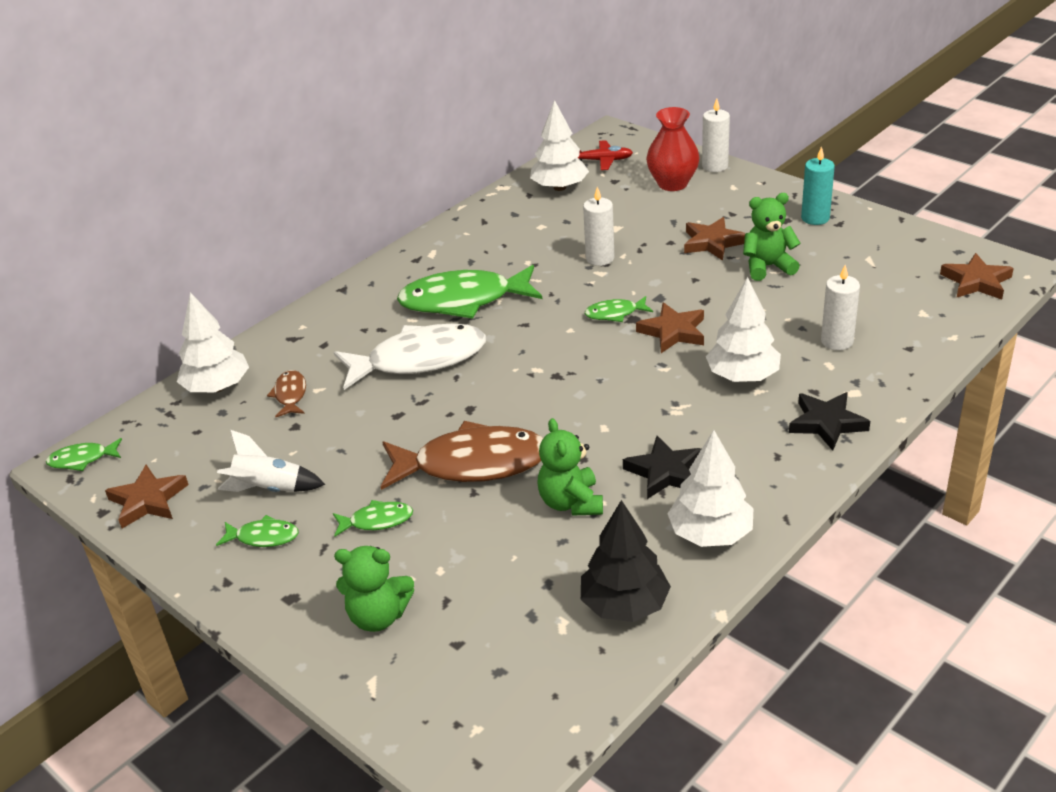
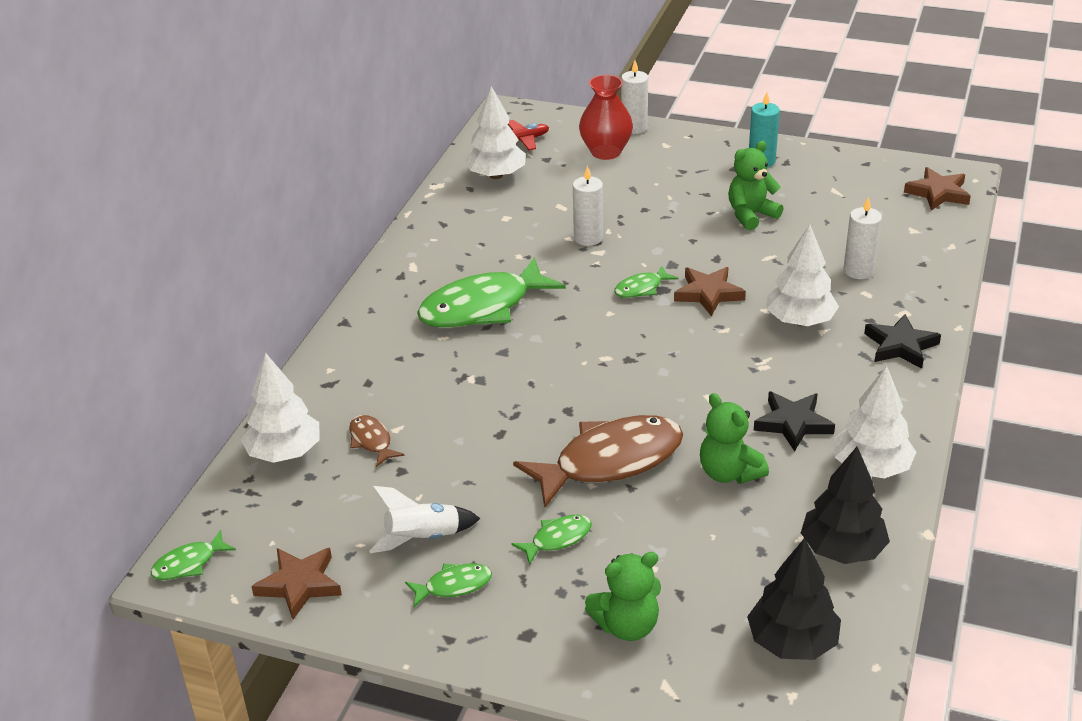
camera: 25 degrees left, 0 degrees up
(419, 360) = (481, 375): white fish -> none
(513, 679) = (792, 642): none -> black tree
(712, 243) = (684, 202): brown star -> none

